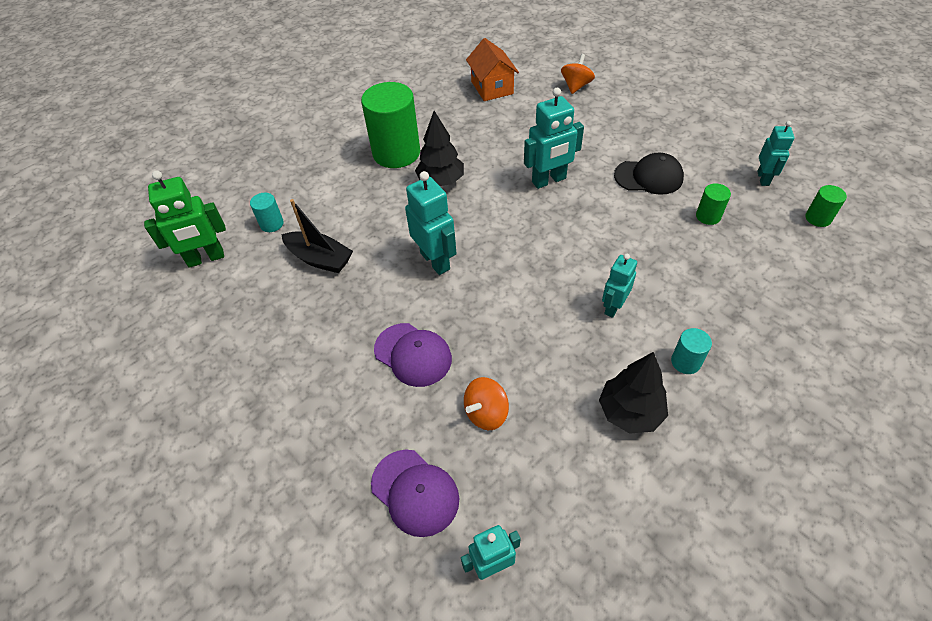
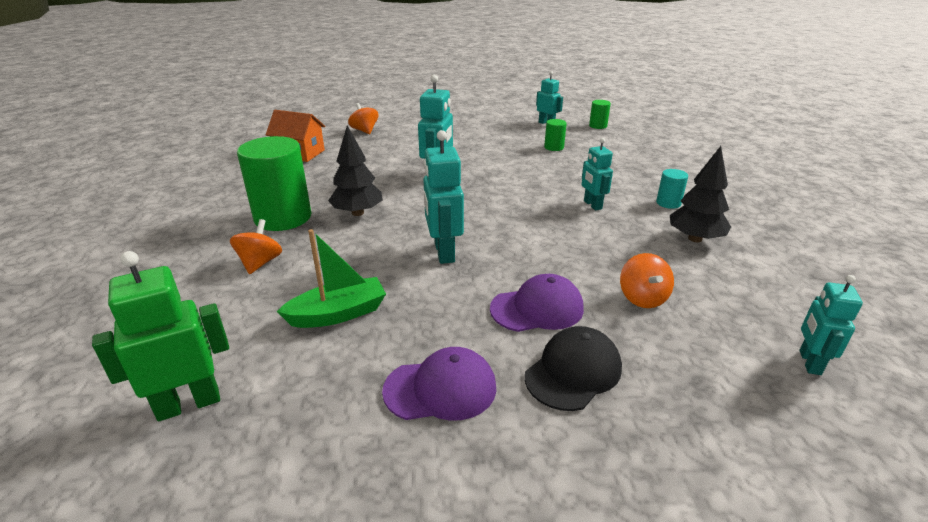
camera: 55 degrees left, 20 degrees down
(206, 258) = (189, 404): green robot -> green robot turned 135 degrees counterclockwise
(272, 224) = (231, 326): turquoise cylinder -> none
(320, 259) = (338, 314): black boat -> green boat
(337, 186) = (260, 263): none -> orange spinning top
(415, 492) = (702, 375): purple cap -> purple cap (440, 389)
(435, 261) = (443, 252): turquoise robot -> turquoise robot turned 105 degrees counterclockwise
(648, 177) = (492, 147): black cap -> black cap (573, 372)

